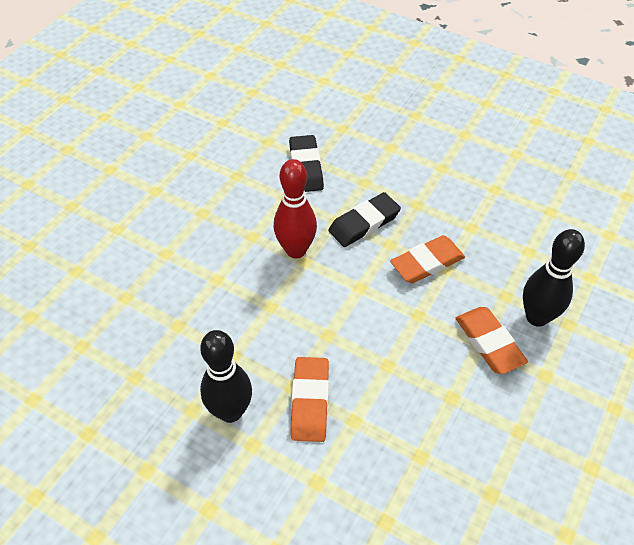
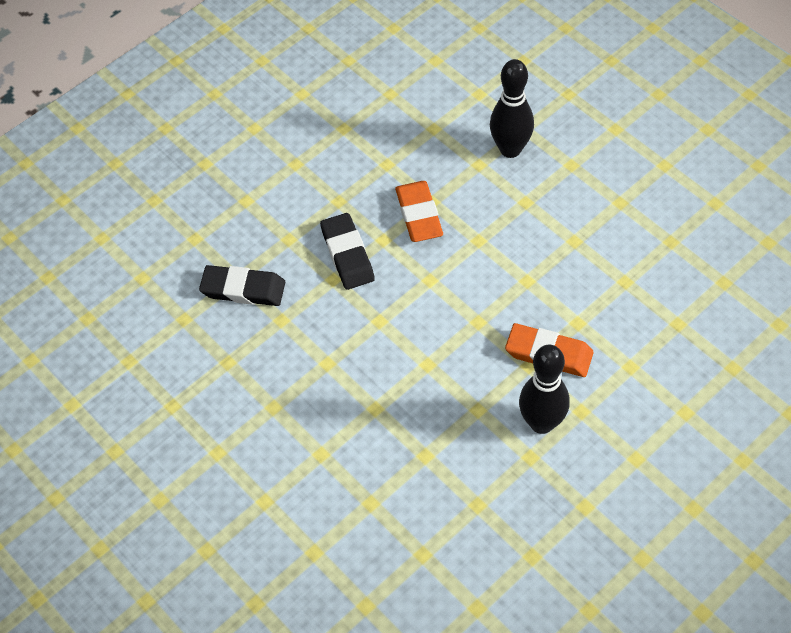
camera: 70 degrees left, 5 degrees up
(296, 250) = (362, 325): red bowling pin -> none
(489, 343) = (526, 194): orange eraser -> none

